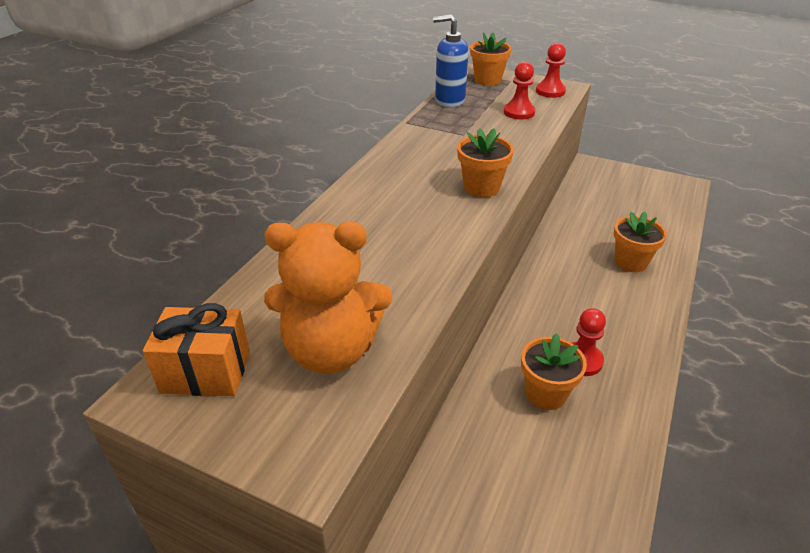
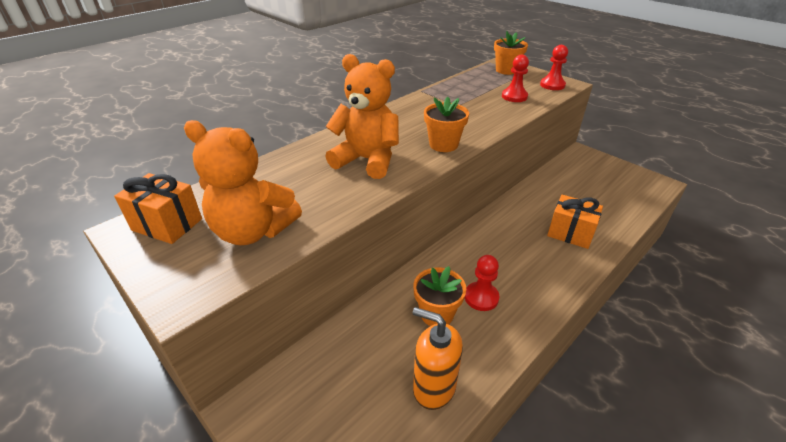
camera: 20 degrees right, 0 degrees up
(406, 226) = (367, 160): none -> orange teddy bear
(449, 100) = (465, 80): blue soap dispenser -> none
(591, 478) = (433, 388): none -> orange soap dispenser
(630, 262) = (570, 233): orange flower pot -> orange gift

